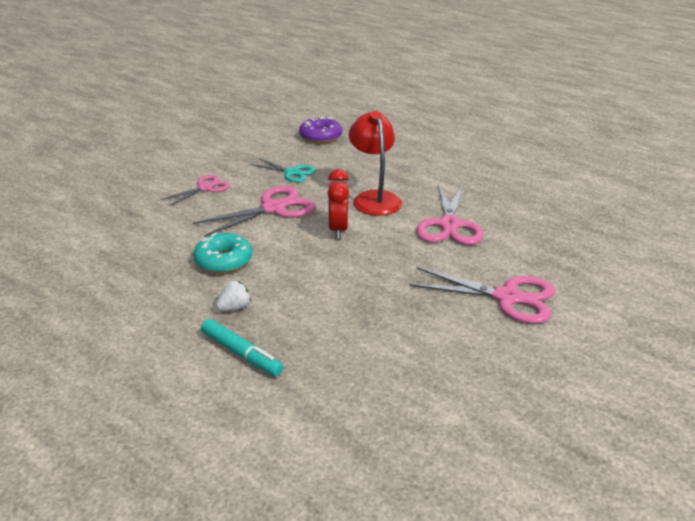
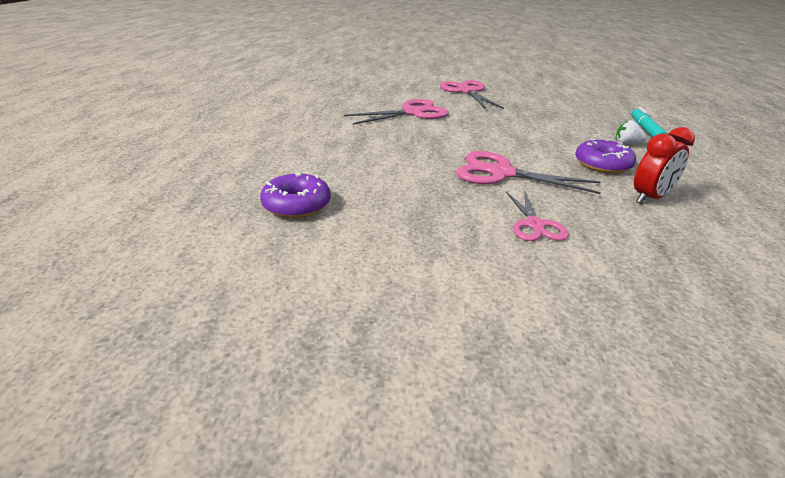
camera: 125 degrees left, 0 degrees up
(205, 188) = (534, 225): pink scissors -> pink scissors turned 105 degrees counterclockwise
(223, 261) = (602, 164): turquoise donut -> purple donut
(292, 172) = (420, 189): turquoise scissors -> none
(338, 230) = (483, 141): red clock -> red clock (650, 198)
(374, 198) = (412, 141): red lamp -> none

